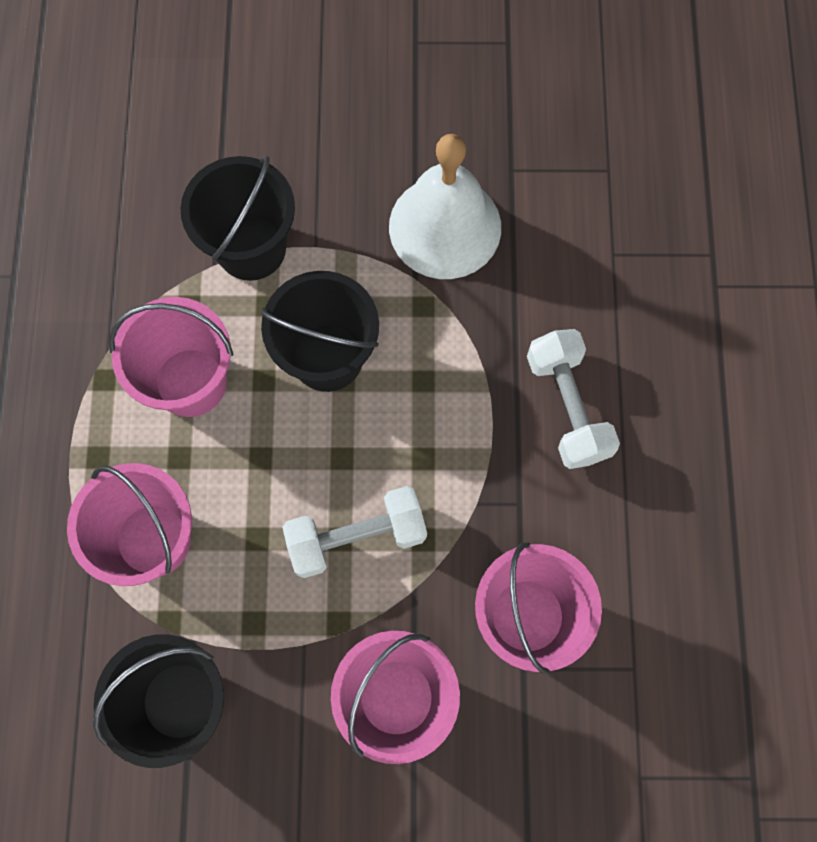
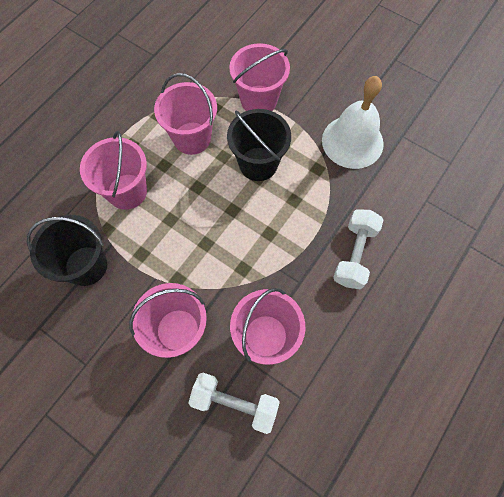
camera: 35 degrees right, 5 degrees down
(251, 248) = (258, 100): black bucket -> pink bucket
(356, 537) = (213, 248): white dumbbell -> white dumbbell (235, 403)

